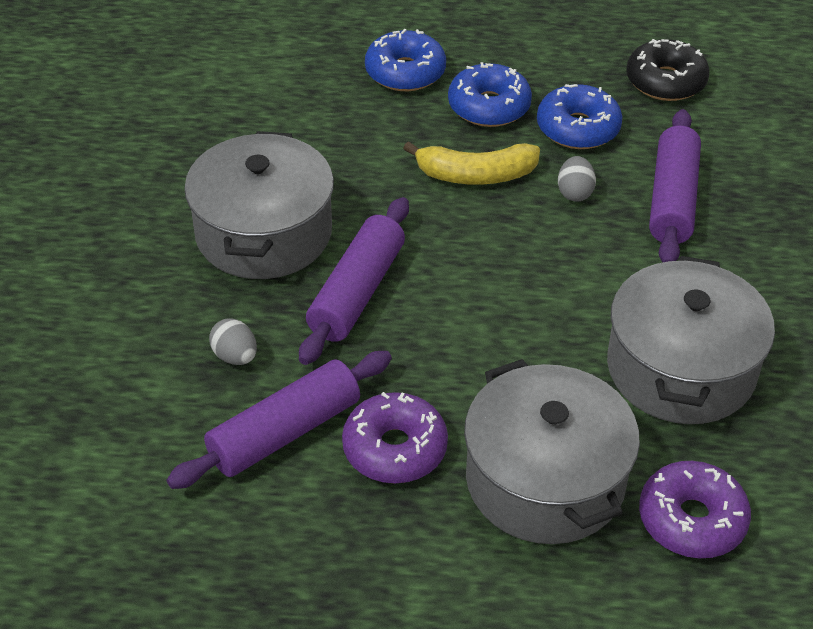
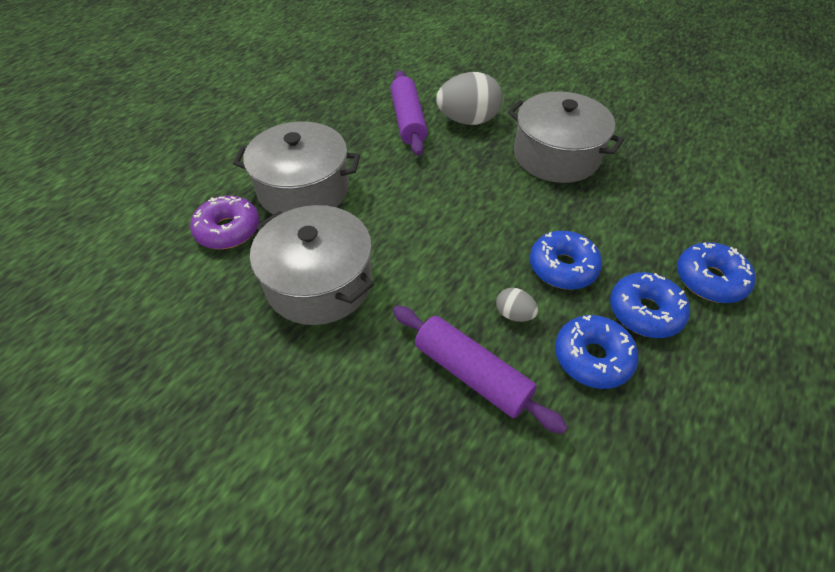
camera: 120 degrees right, 5 degrees up
(235, 356) = (468, 120): grey egg -> grey egg, size x2.11
(357, 292) = (484, 173): purple rolling pin -> none
(395, 448) = (368, 149): purple donut -> none
(475, 175) = (562, 267): yellow banana -> blue donut
(665, 81) = (639, 473): black donut -> none

